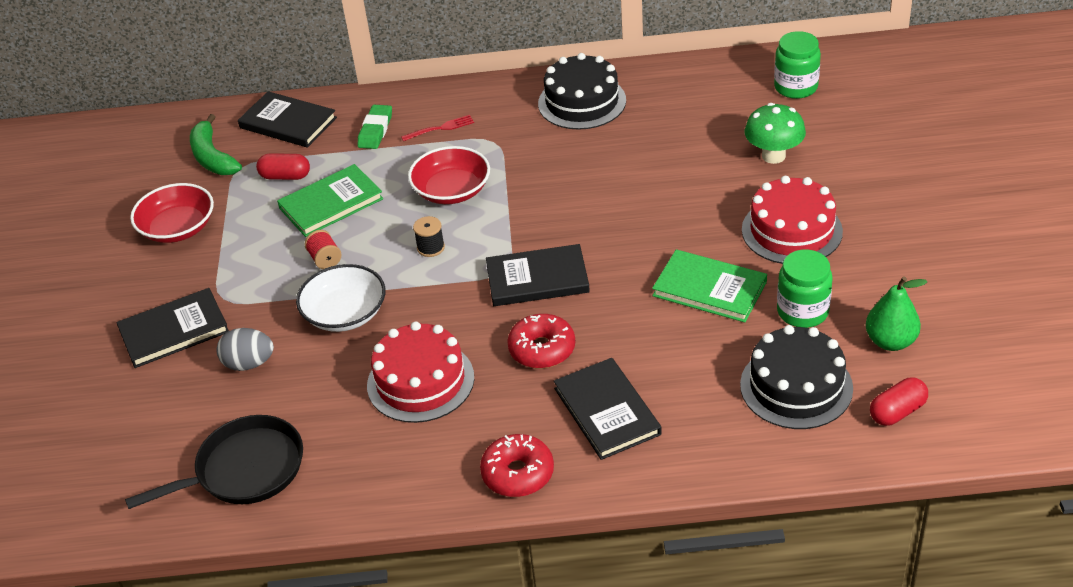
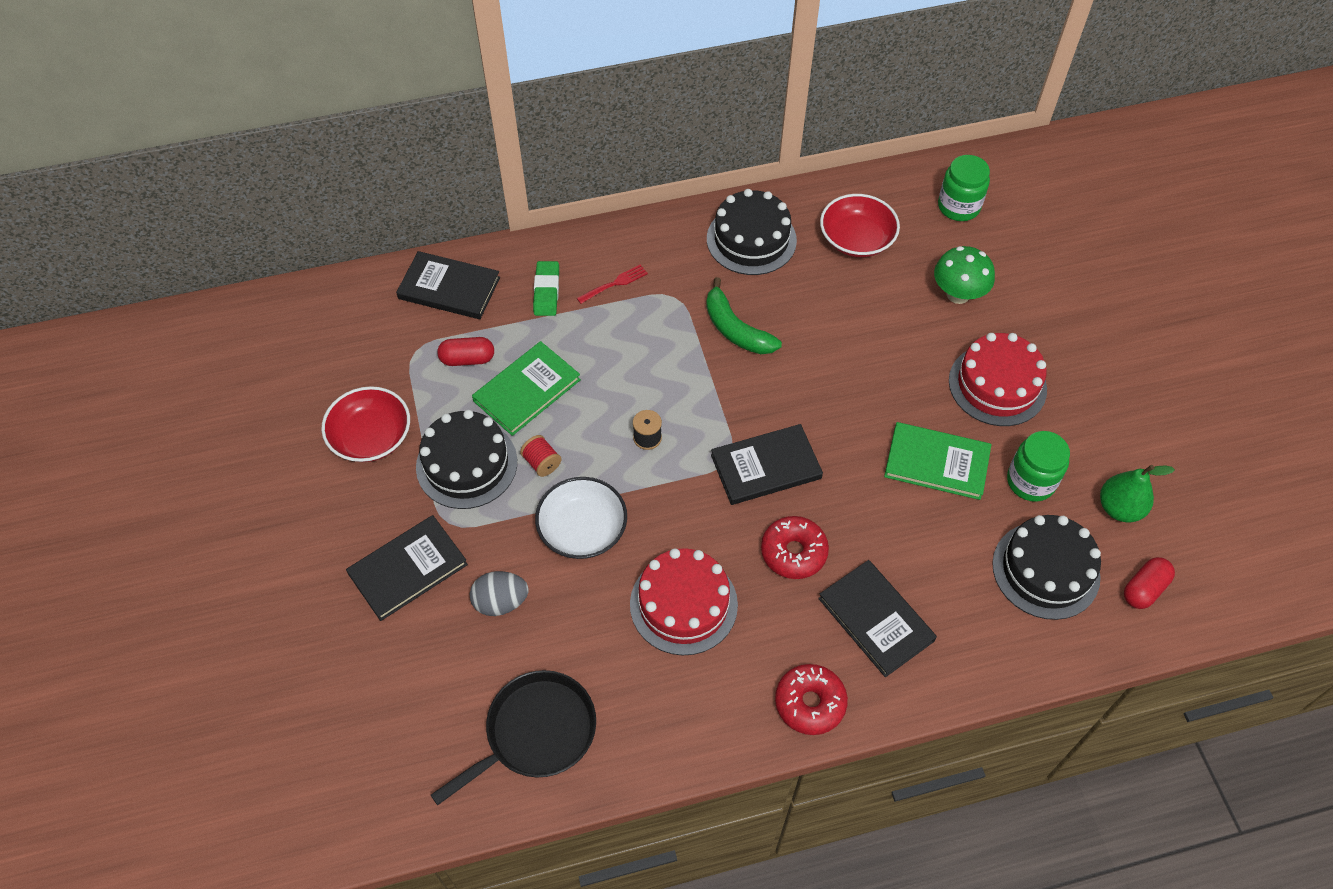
camera: 15 degrees left, 15 degrees up
(212, 157) = (380, 340): green banana -> green banana (735, 329)
(256, 255) = (466, 464): none -> black cake
(451, 190) = (648, 363): red bowl -> red bowl (856, 239)

